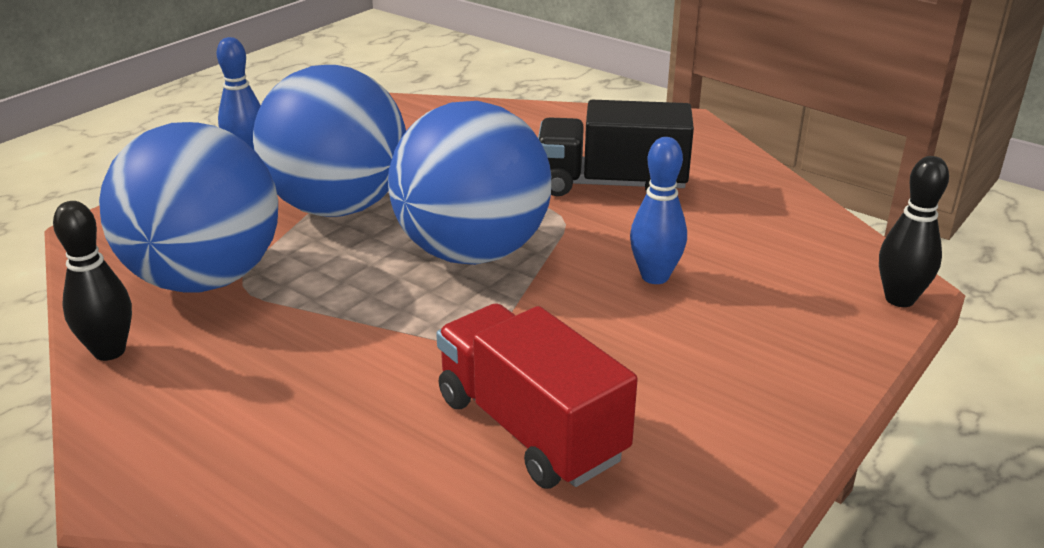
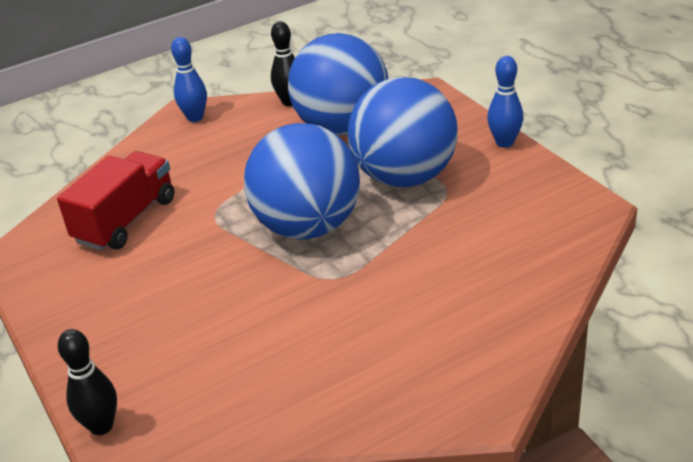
camera: 115 degrees right, 5 degrees up
(530, 428) = (126, 220): red truck -> red truck turned 45 degrees counterclockwise
(611, 184) = (367, 318): black truck -> none
(655, 277) = (221, 303): blue bowling pin -> blue bowling pin (195, 118)

